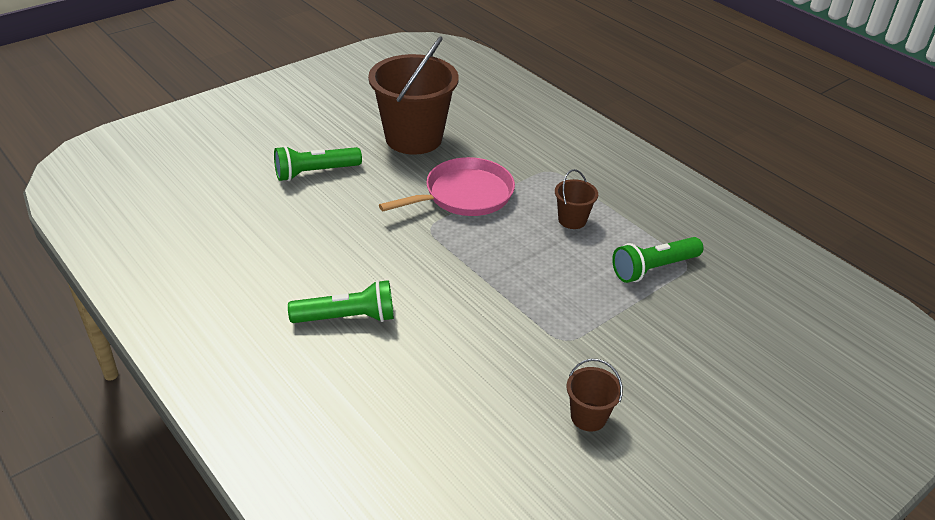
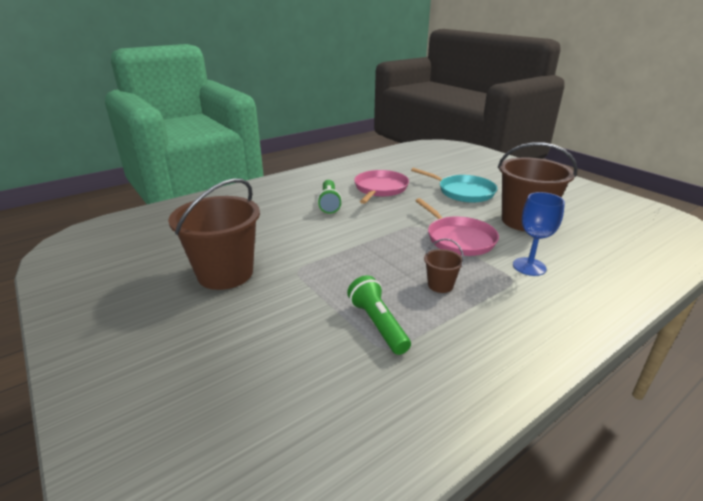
camera: 95 degrees right, 10 degrees down
(291, 257) = (380, 189): none -> pink pan
(315, 172) = (463, 192): green flashlight -> turquoise pan
(522, 155) = (529, 266): none -> blue goblet
(588, 417) = (225, 273): brown bucket -> brown bucket, size x2.24

